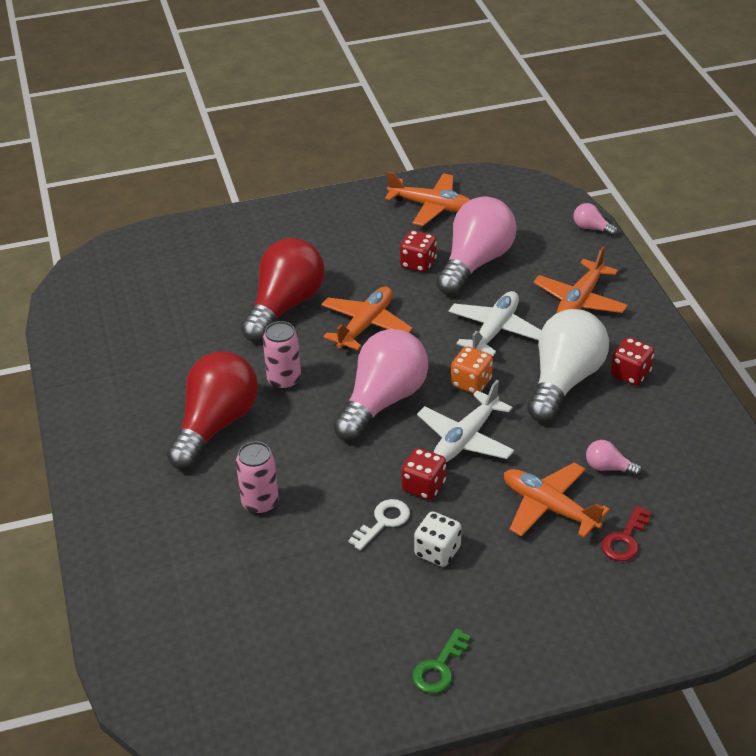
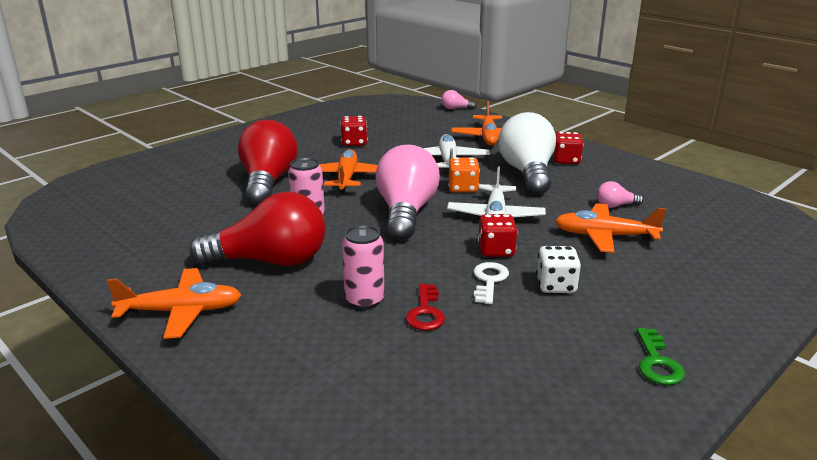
camera: 30 degrees left, 15 degrees down
(216, 425) = (270, 261): red light bulb -> red light bulb turned 90 degrees clockwise
(431, 206) = (334, 118): orange plane -> orange plane (181, 312)
(475, 263) = (396, 135): pink light bulb -> none
(625, 539) = (680, 238): red key -> red key (425, 312)

